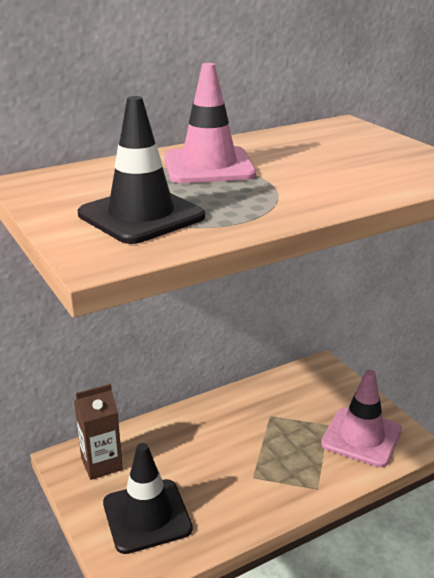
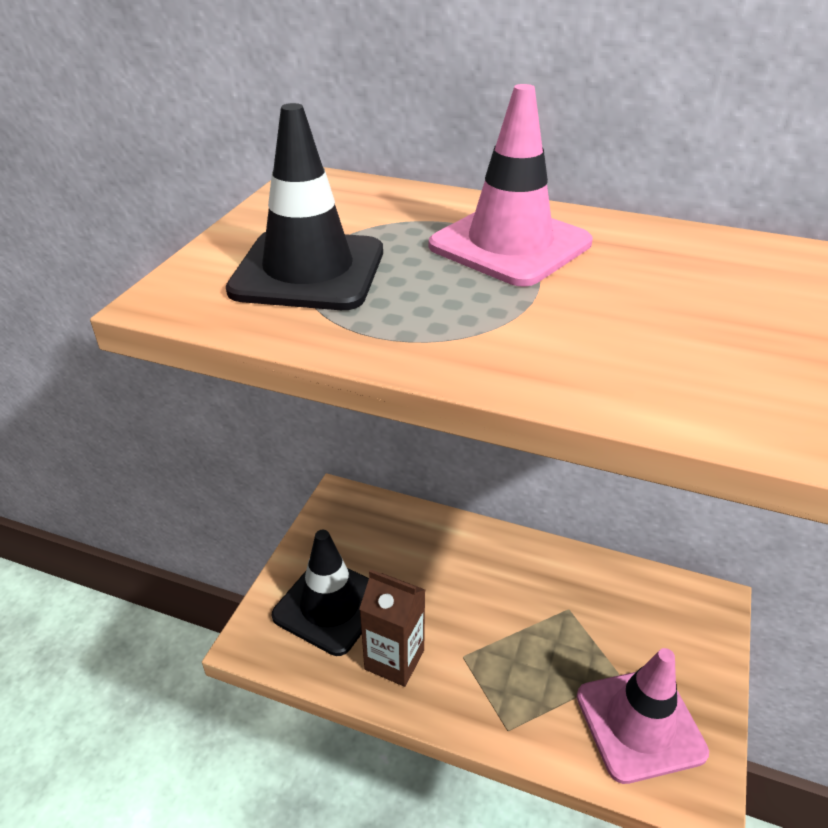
camera: 50 degrees right, 10 degrees up
(101, 464) = (359, 527): brown carton -> brown carton (394, 660)

